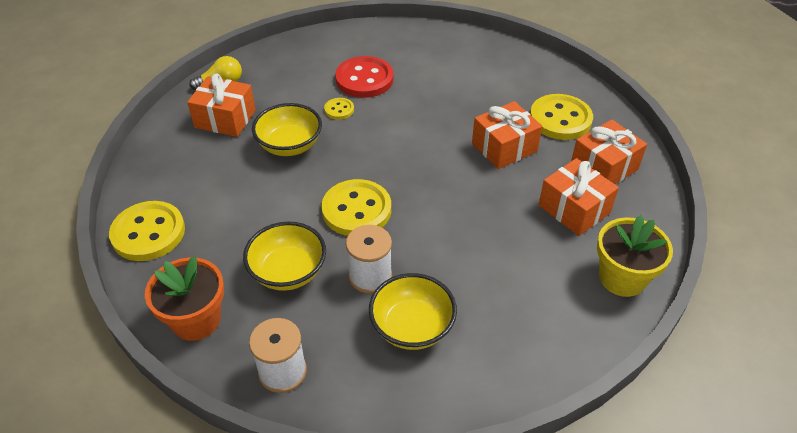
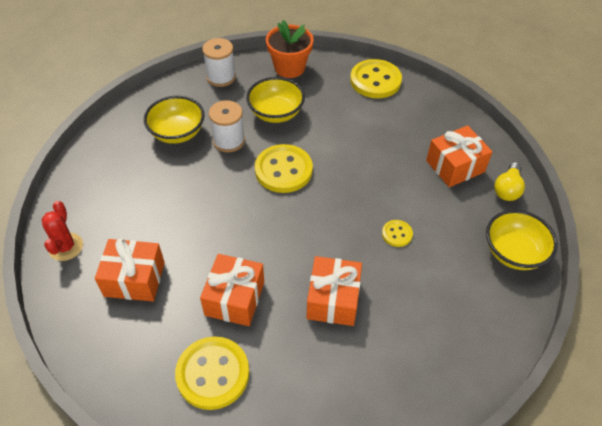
camera: 135 degrees right, 5 degrees up
(290, 145) = (385, 180): yellow bowl -> yellow bowl (513, 252)
(364, 79) = (421, 280): red button -> none
(604, 167) = (135, 342): orange gift -> orange gift (333, 299)
(622, 278) = (66, 247): yellow flower pot -> red cactus

